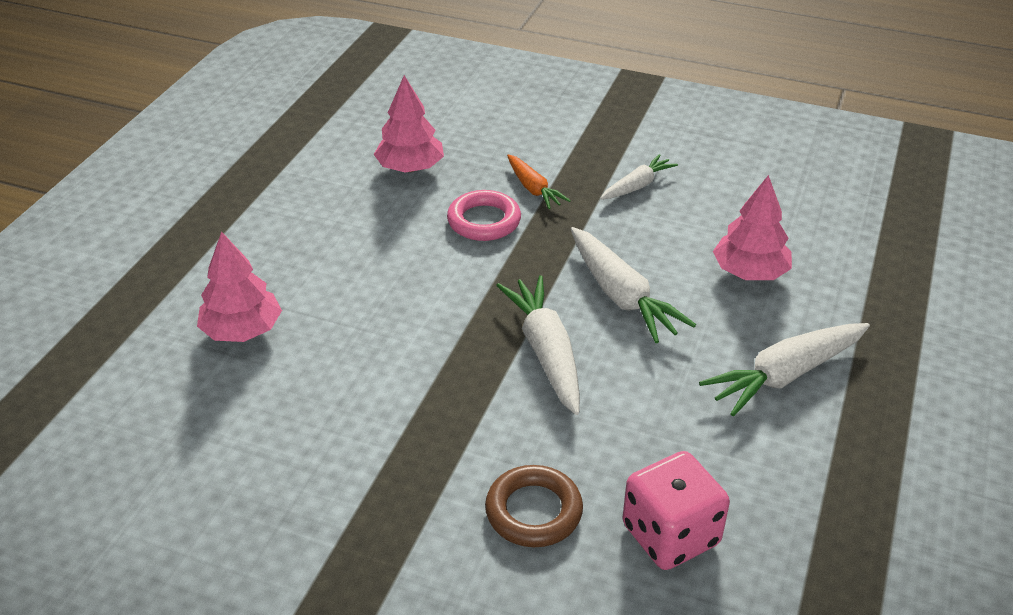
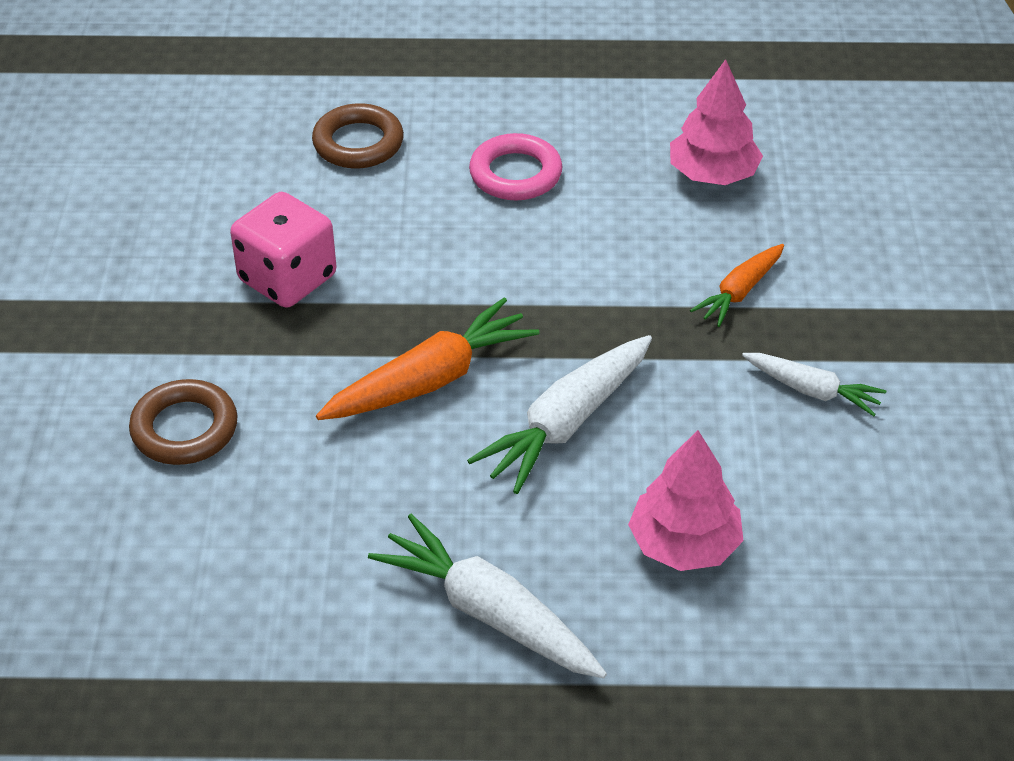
camera: 70 degrees right, 5 degrees up
(242, 330) = (358, 143): pink tree -> brown ring
(484, 221) = (644, 266): pink ring -> pink ring (515, 174)
(546, 352) = (430, 380): white carrot -> orange carrot
(670, 535) = (187, 547): pink dice -> pink dice (287, 278)

